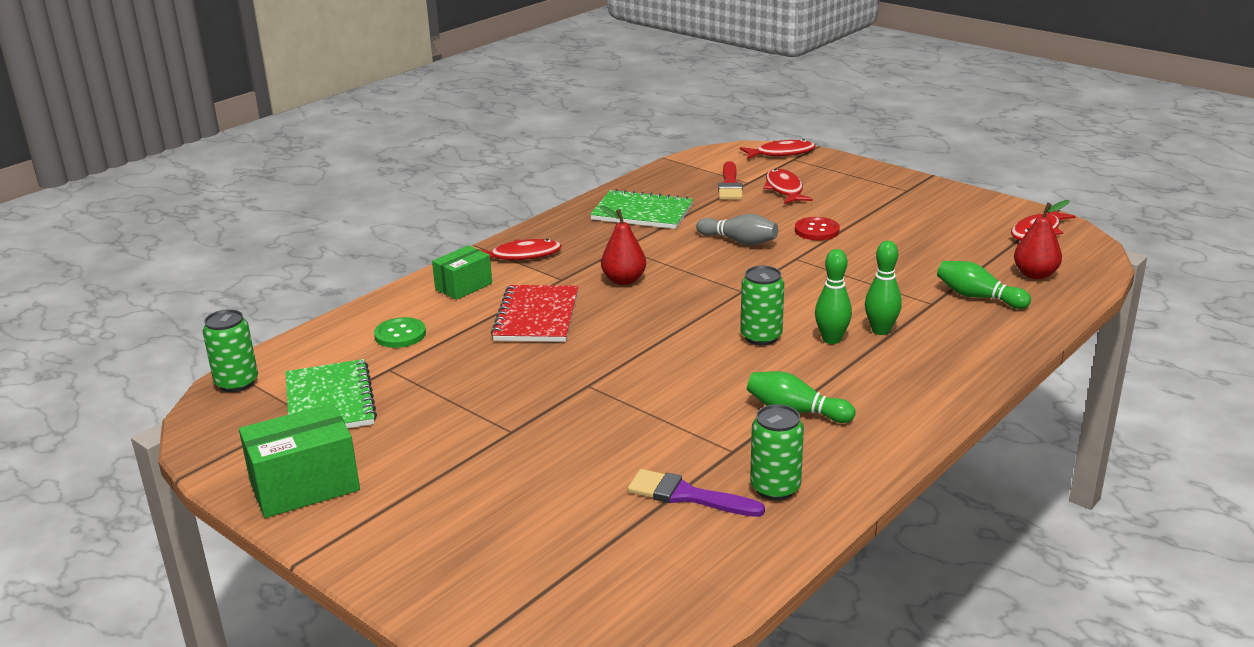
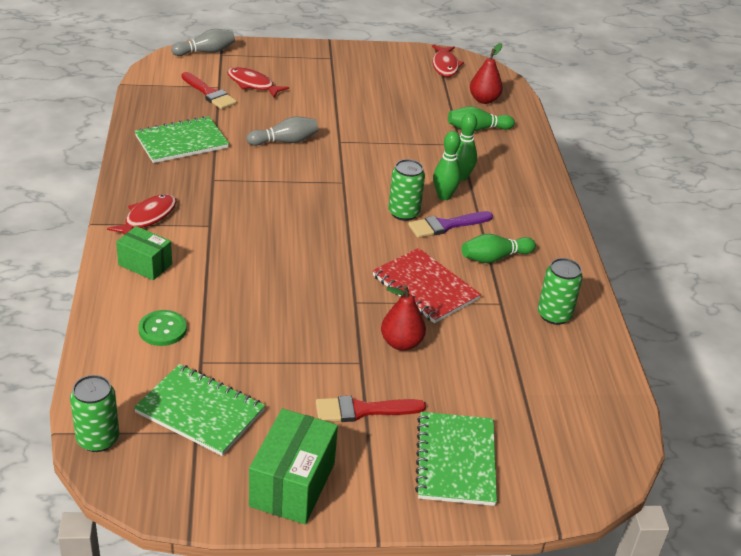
camera: 50 degrees left, 10 degrees up
(449, 466) = (362, 410): none -> red brush
(459, 548) = (456, 460): none -> green notebook
(463, 286) = (145, 264): green box -> green box turned 60 degrees counterclockwise
(537, 316) = (240, 265): red notebook -> red notebook (425, 287)
(624, 280) = (255, 207): red pear -> red pear (401, 343)
(687, 495) = (520, 347): purple brush -> purple brush (446, 225)
(781, 153) = (206, 52): red fish -> grey bowling pin
(817, 230) = (321, 113): red button -> none

